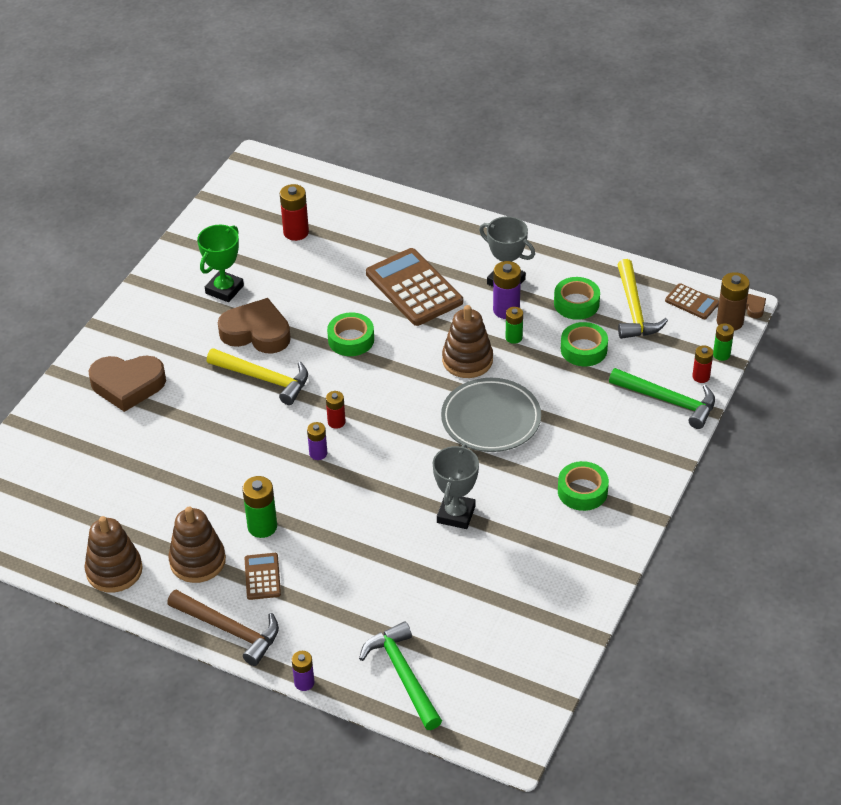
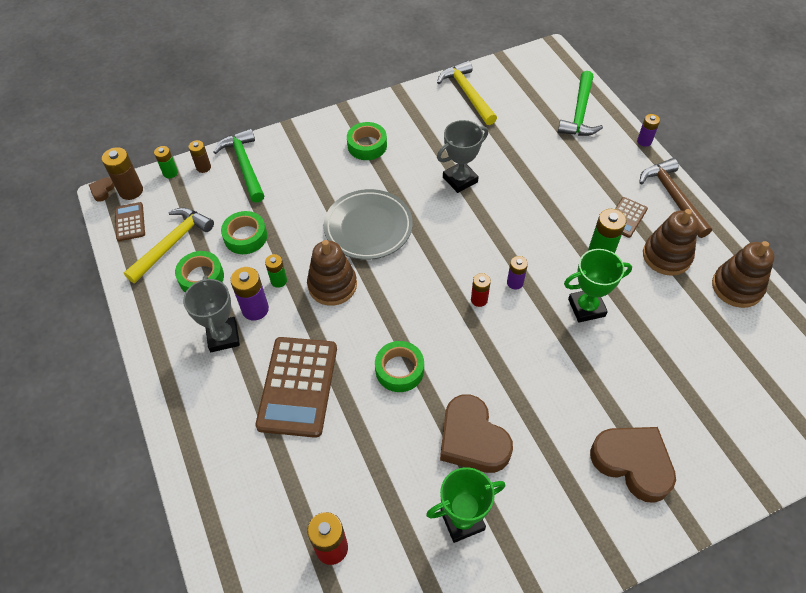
camera: 140 degrees left, 10 degrees up
(240, 470) = (586, 307): none -> green trophy
(264, 379) = (504, 381): yellow hammer -> yellow hammer (467, 94)
(701, 377) = (203, 167): red battery -> brown battery

